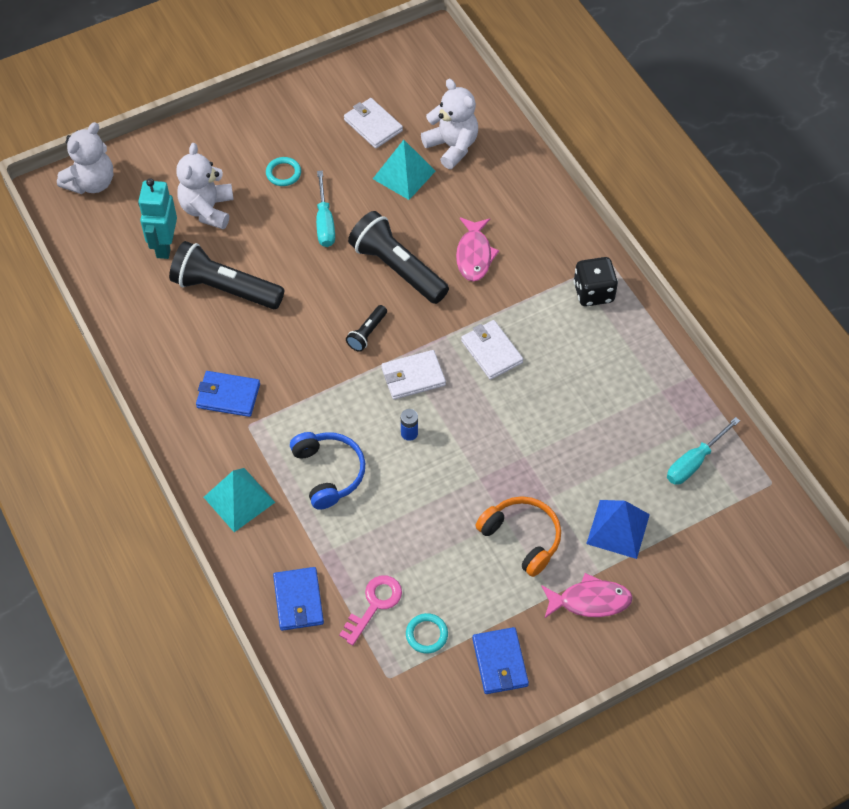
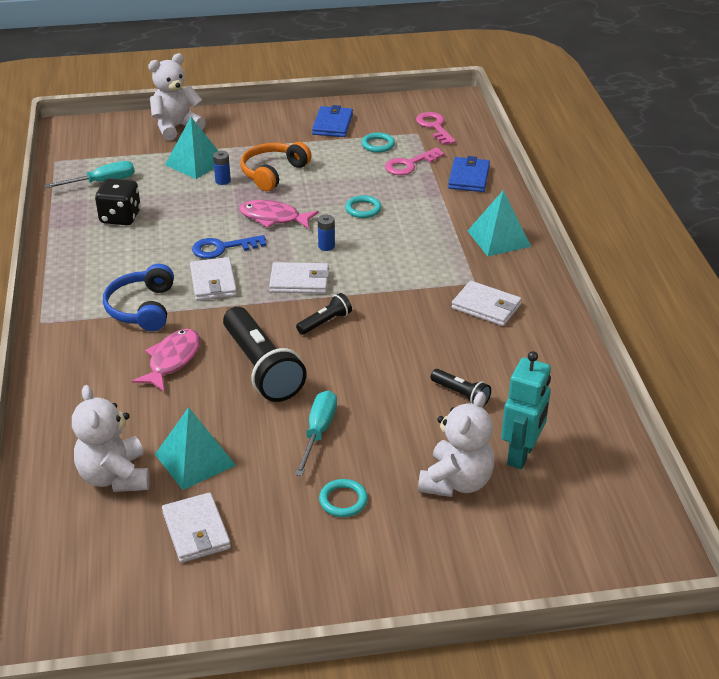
camera: 160 degrees left, 20 degrees down
(91, 182) = (606, 556): white teddy bear -> white teddy bear (176, 127)
(225, 289) = (461, 394): black flashlight -> black flashlight, size x0.48
(228, 396) = (486, 306): blue wallet -> white wallet
(329, 472) = (411, 238): blue headphones -> blue headphones (142, 308)
(371, 699) = (434, 127): none -> pink key
(396, 504) = (363, 209): none -> turquoise ring
(508, 399) = (222, 248): none -> blue key
(522, 537) = (273, 173): orange headphones -> orange headphones turned 60 degrees clockwise
(569, 505) = (223, 181): none -> blue battery
(590, 601) = (246, 136): pink fish -> pink fish (273, 218)
(593, 292) = (80, 302): black dice -> black dice (120, 217)
(618, 529) = (195, 163): blue pyramid -> turquoise pyramid

